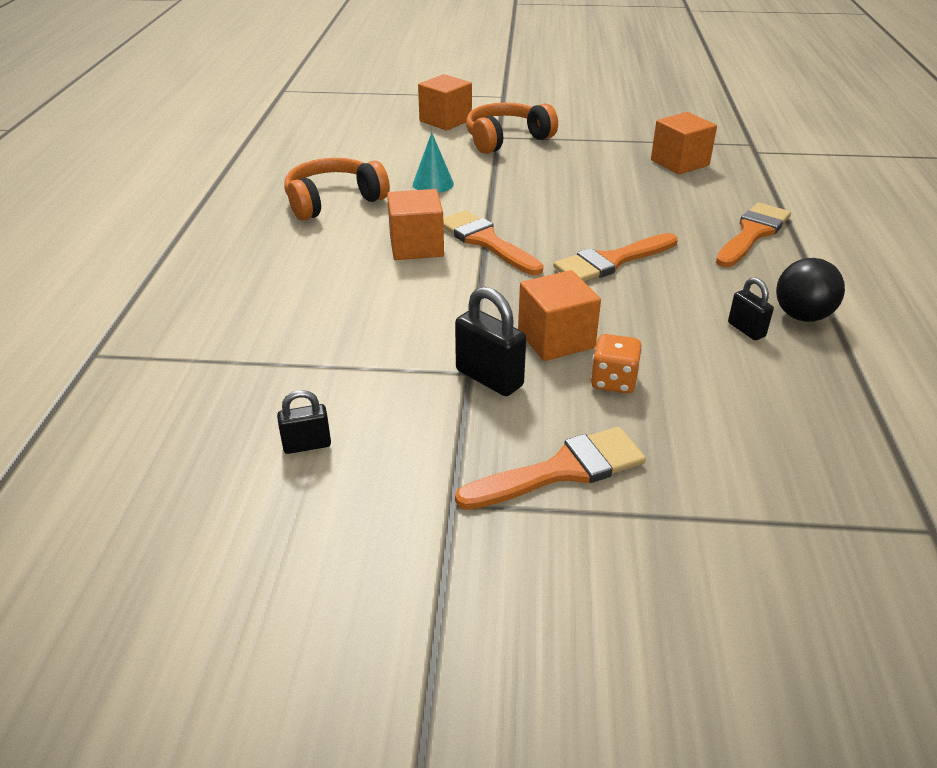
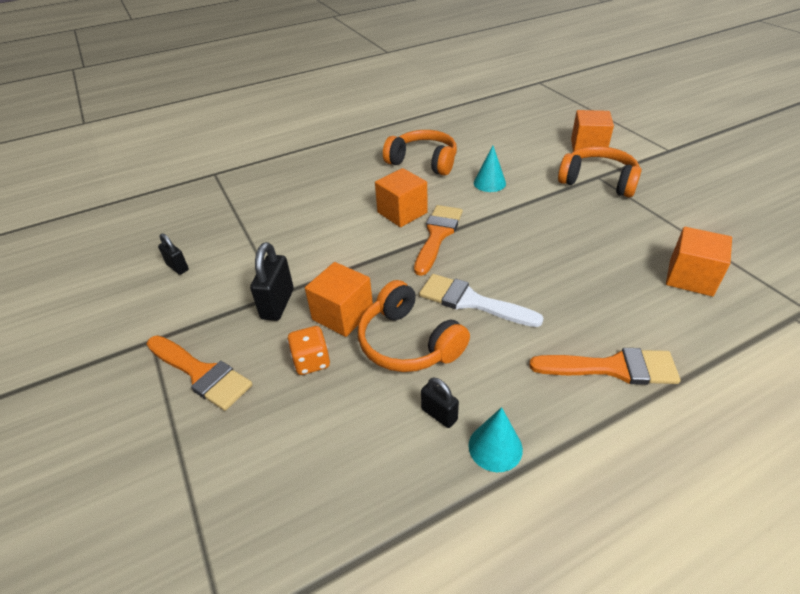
camera: 60 degrees right, 5 degrees up
(611, 261) = (472, 301): orange brush -> white brush
(637, 314) = (408, 342): none -> orange headphones
(746, 330) = (439, 414): black padlock -> black padlock turned 75 degrees counterclockwise
(802, 316) = (495, 447): black ball -> turquoise cone

